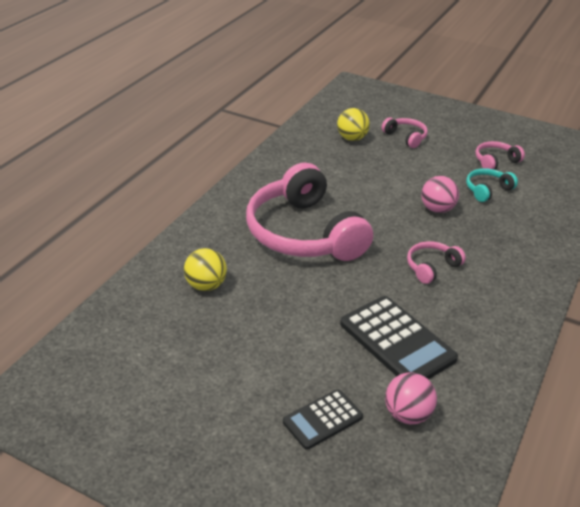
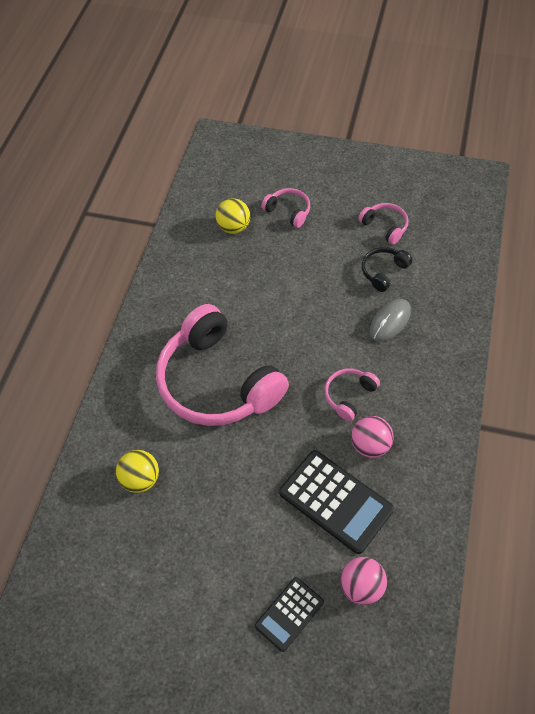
camera: 10 degrees left, 20 degrees up
(437, 209) = (340, 313): pink ball -> pink ball (370, 445)
(485, 224) = (390, 321): none -> grey mouse
(487, 190) = (384, 272): turquoise headphones -> black headphones
(495, 161) = (385, 226): pink headphones -> pink headphones turned 90 degrees clockwise

